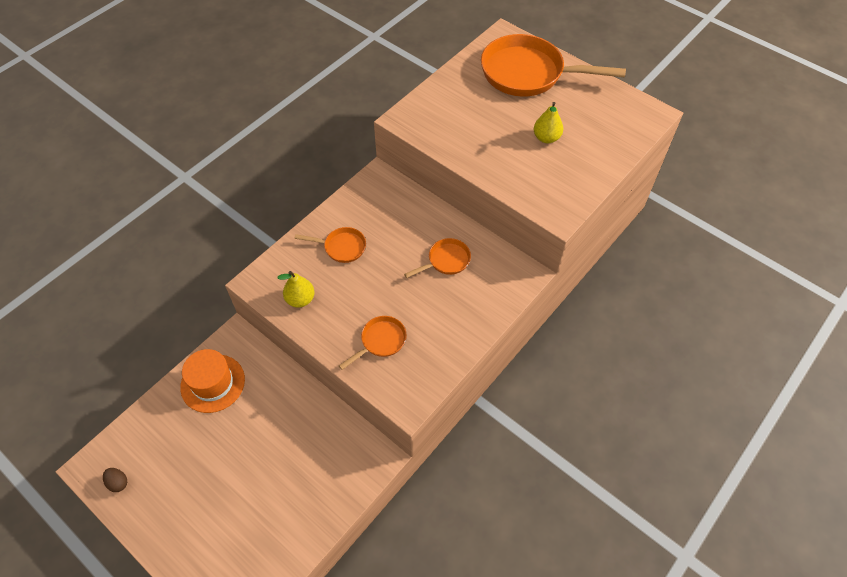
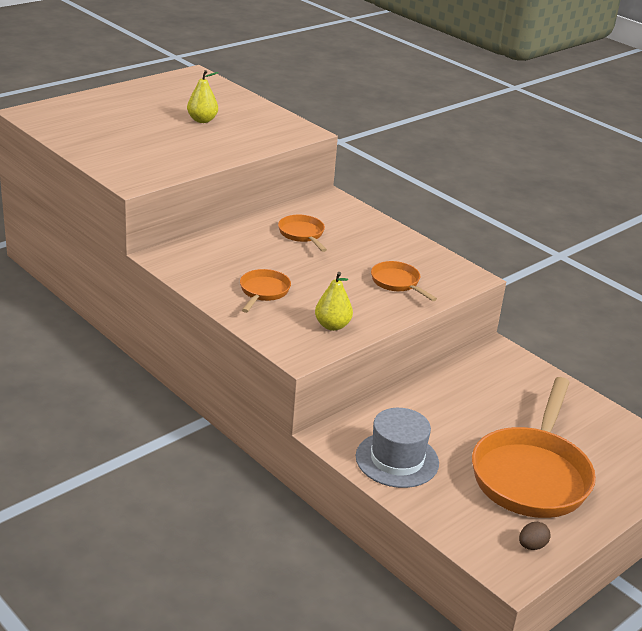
camera: 85 degrees left, 25 degrees down
(213, 383) = (397, 459): orange hat -> grey hat
(528, 73) = (101, 112): orange pan -> orange pan (532, 475)

